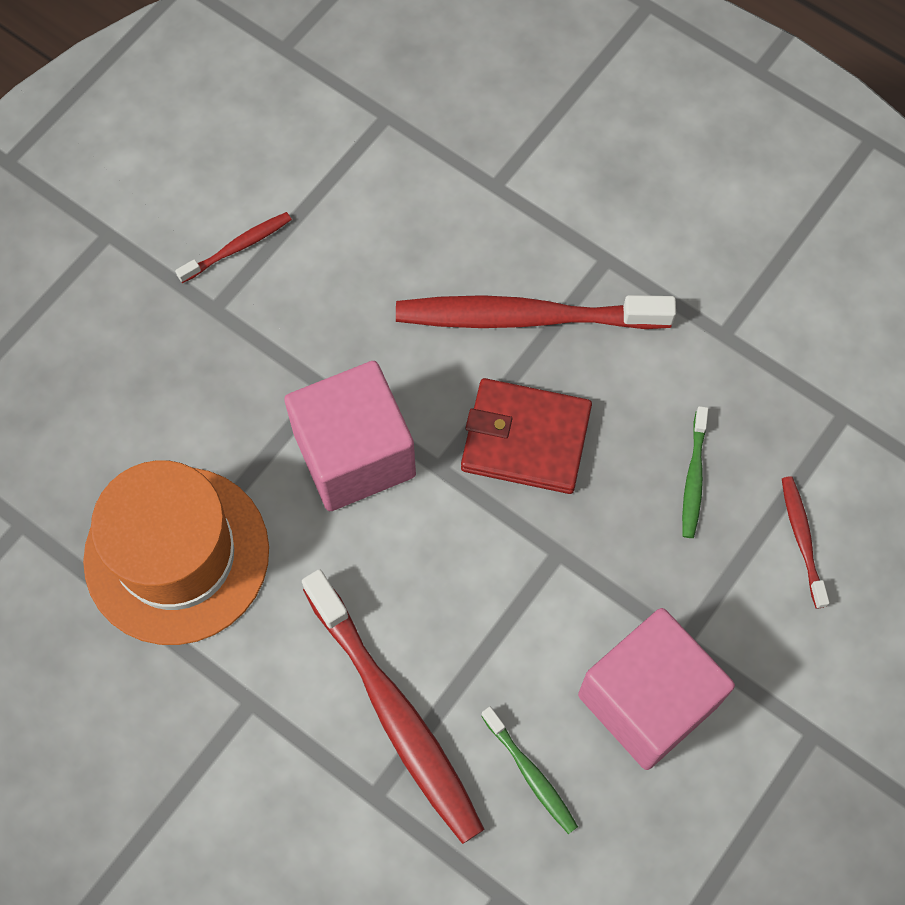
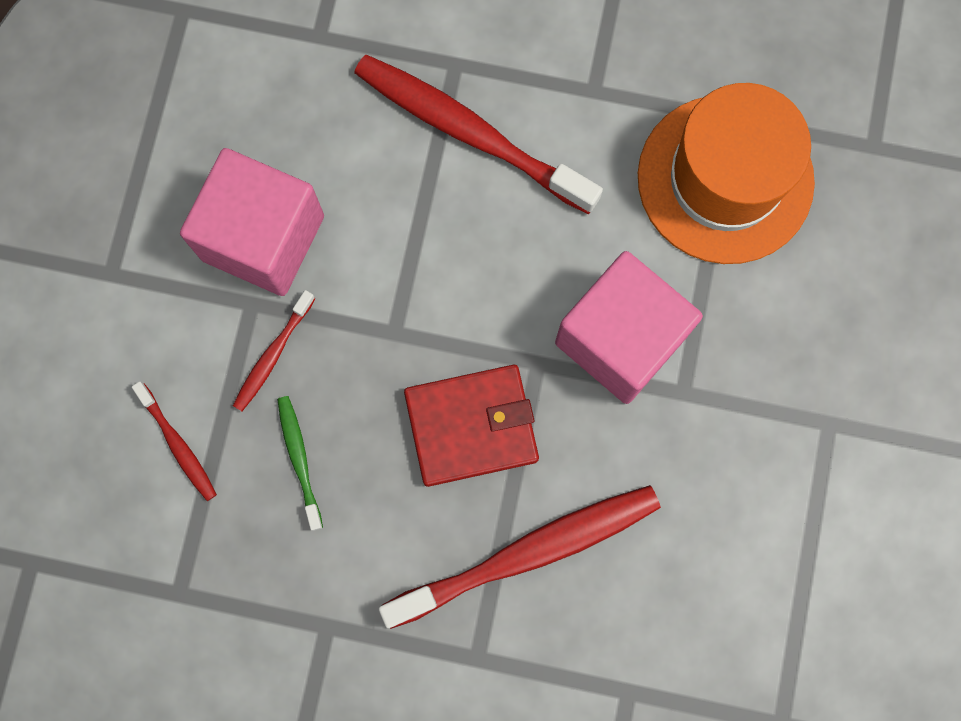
camera: 155 degrees right, 10 degrees up
(238, 247) = (844, 497): red toothbrush -> red toothbrush (273, 355)
(531, 774) = (336, 135): green toothbrush -> none

